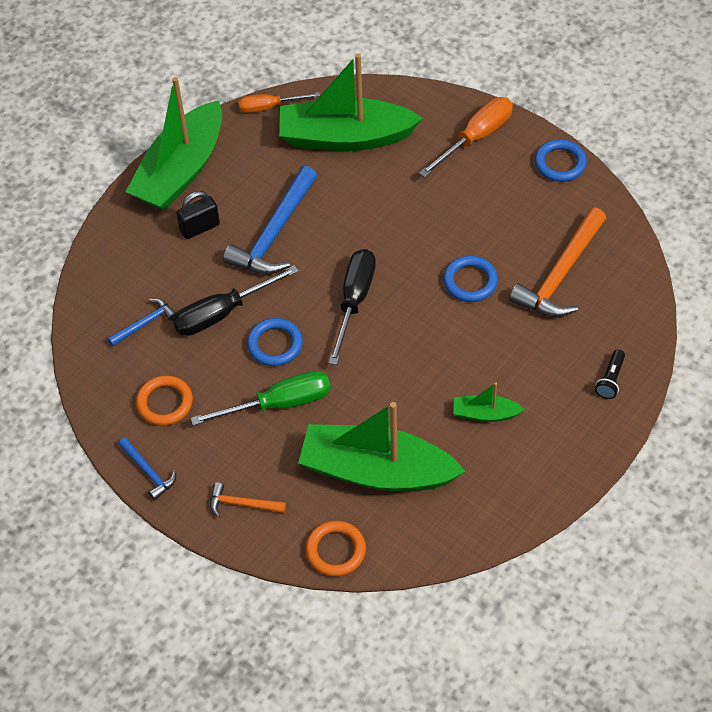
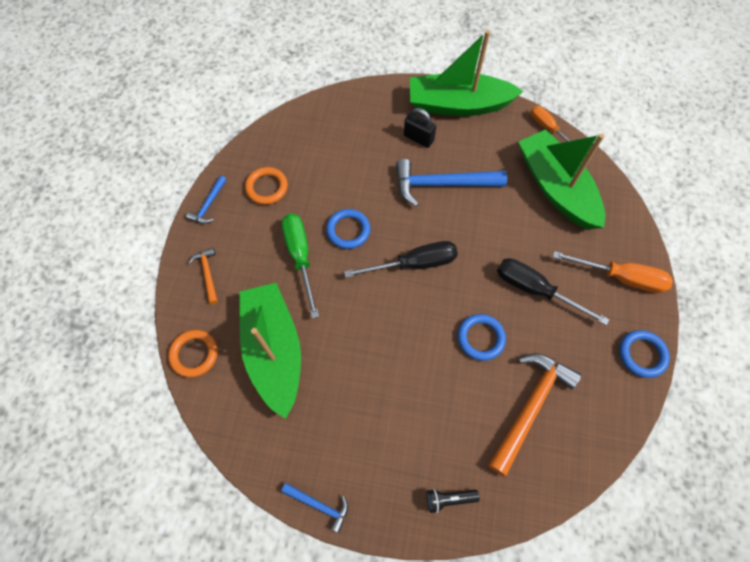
camera: 60 degrees right, 10 degrees up
(145, 323) = (323, 145): blue hammer -> blue hammer (319, 505)
(222, 313) = (356, 186): black screwdriver -> black screwdriver (535, 290)
(279, 404) = (300, 257): green screwdriver -> green screwdriver turned 150 degrees counterclockwise
(485, 414) = (363, 408): green boat -> none
(560, 274) = (530, 407): orange hammer -> orange hammer turned 120 degrees clockwise

